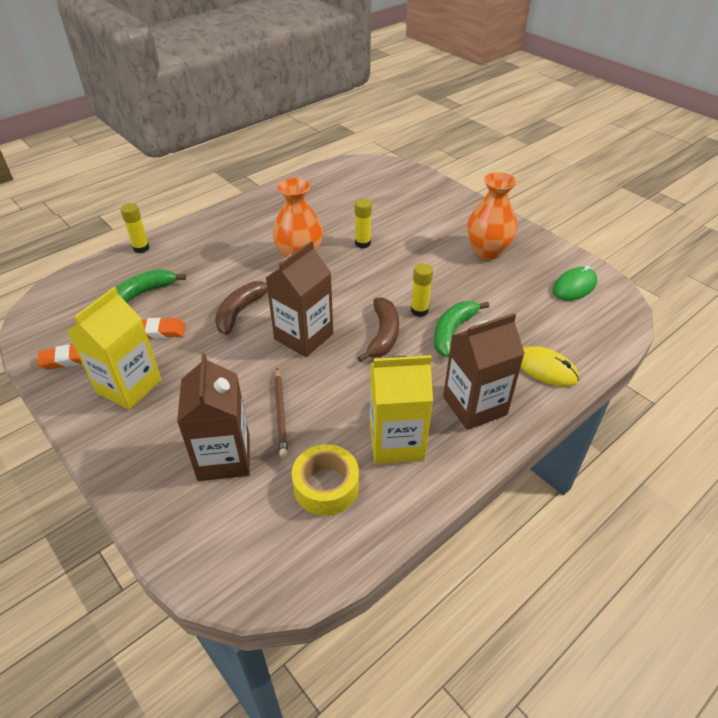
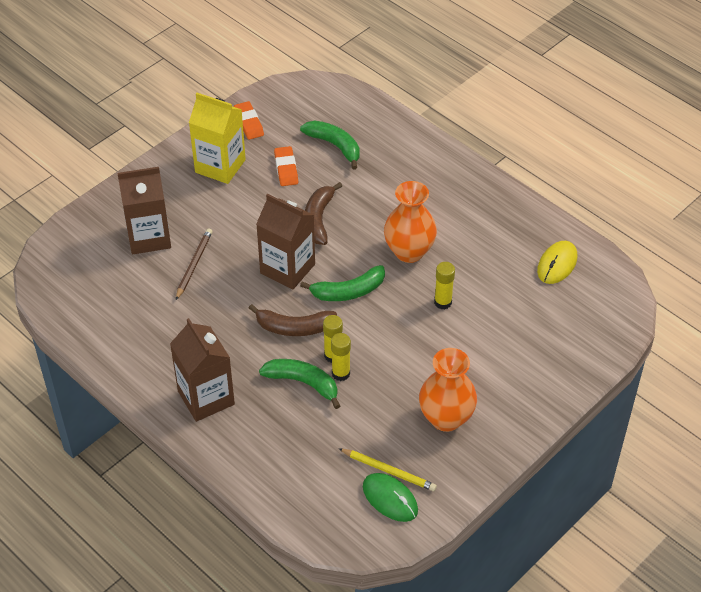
camera: 85 degrees right, 5 degrees up
(141, 248) = (406, 129): yellow glue stick -> yellow glue stick (341, 373)
(241, 311) = (319, 219): brown banana -> brown banana turned 105 degrees counterclockwise
(281, 413) = (193, 265): brown pencil -> brown pencil turned 120 degrees clockwise
(326, 486) = (121, 301): yellow tape -> none
(341, 297) = (348, 291): none -> green banana
(396, 442) = (164, 342): yellow carton -> none
(545, 285) = (388, 470): none -> yellow pencil
(546, 369) = (255, 457): yellow mouse -> yellow mouse (557, 264)

